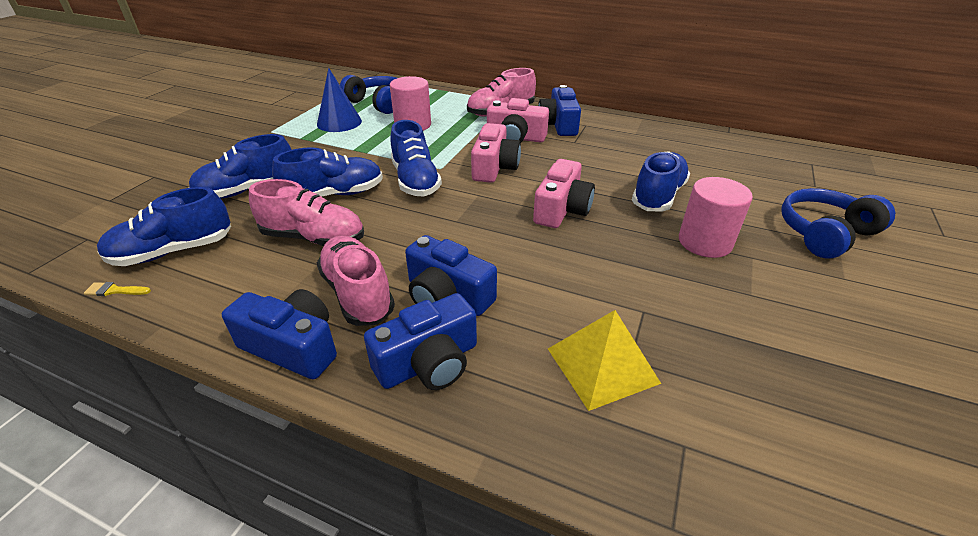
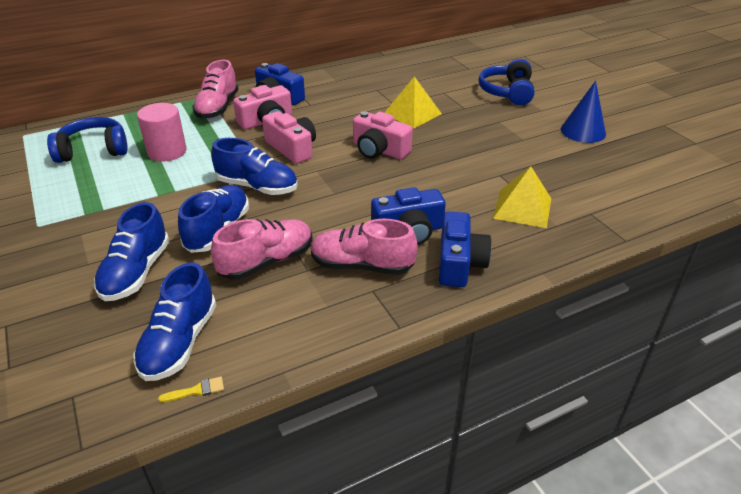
camera: 50 degrees left, 0 degrees up
(115, 290) = (196, 390): yellow brush -> yellow brush turned 150 degrees counterclockwise
(292, 346) = (384, 312): blue camera -> none
(339, 122) = (92, 183): blue cone -> blue cone (583, 131)
(562, 209) = (379, 150): pink camera -> pink camera turned 150 degrees clockwise
(658, 196) = (412, 114): blue shoe -> yellow pyramid
(705, 242) = (471, 126): pink cylinder -> none

